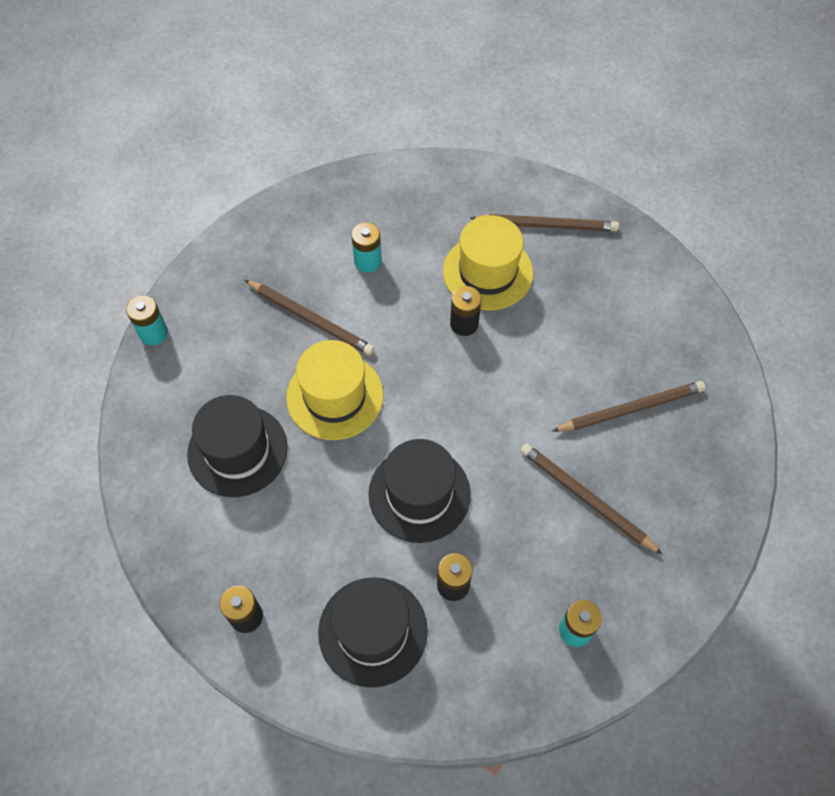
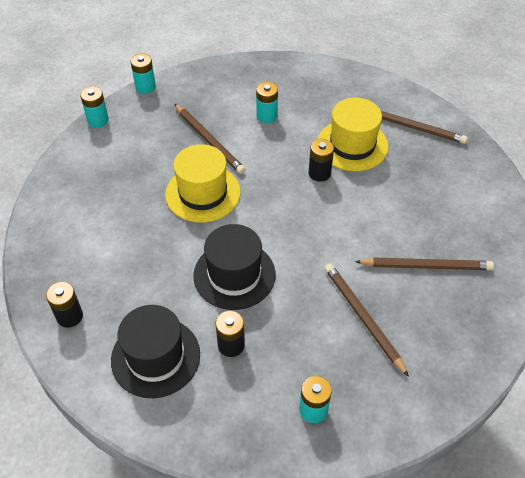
camera: 20 degrees right, 10 degrees down
(194, 264) = (145, 87): none -> turquoise battery
(237, 450) = (117, 207): black hat -> none

